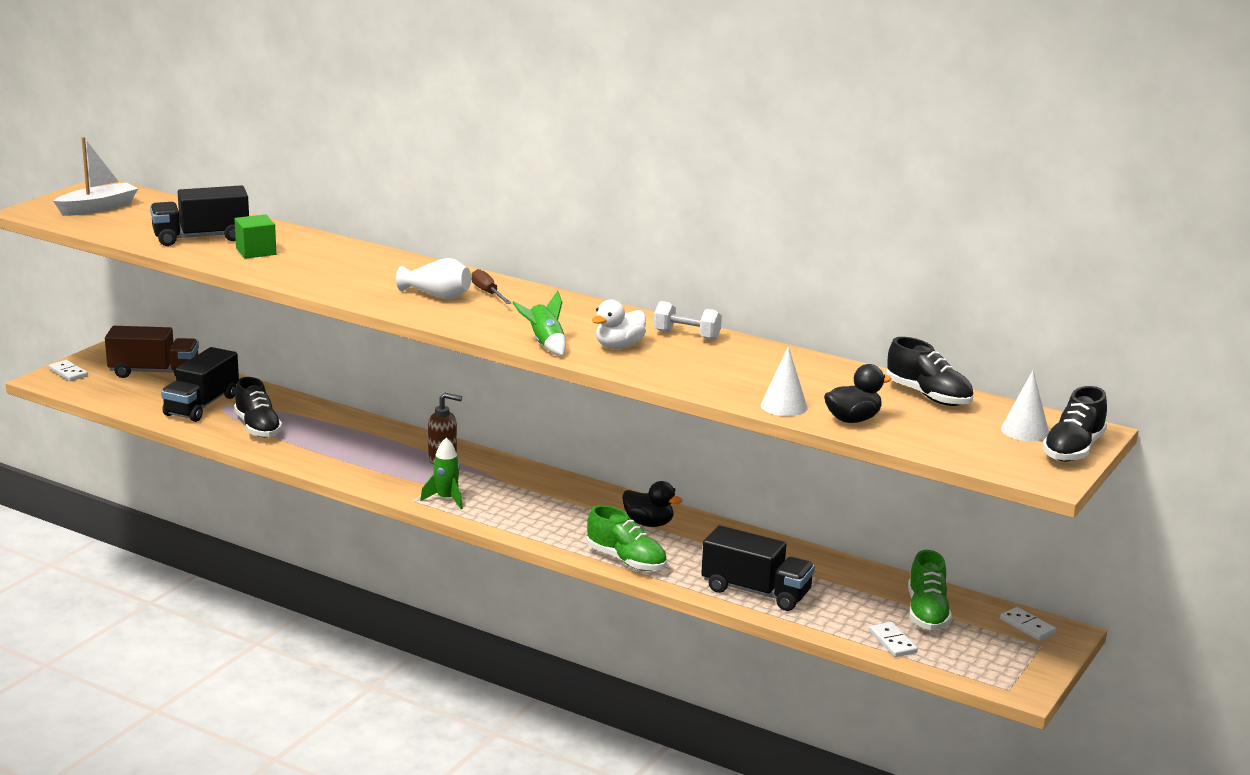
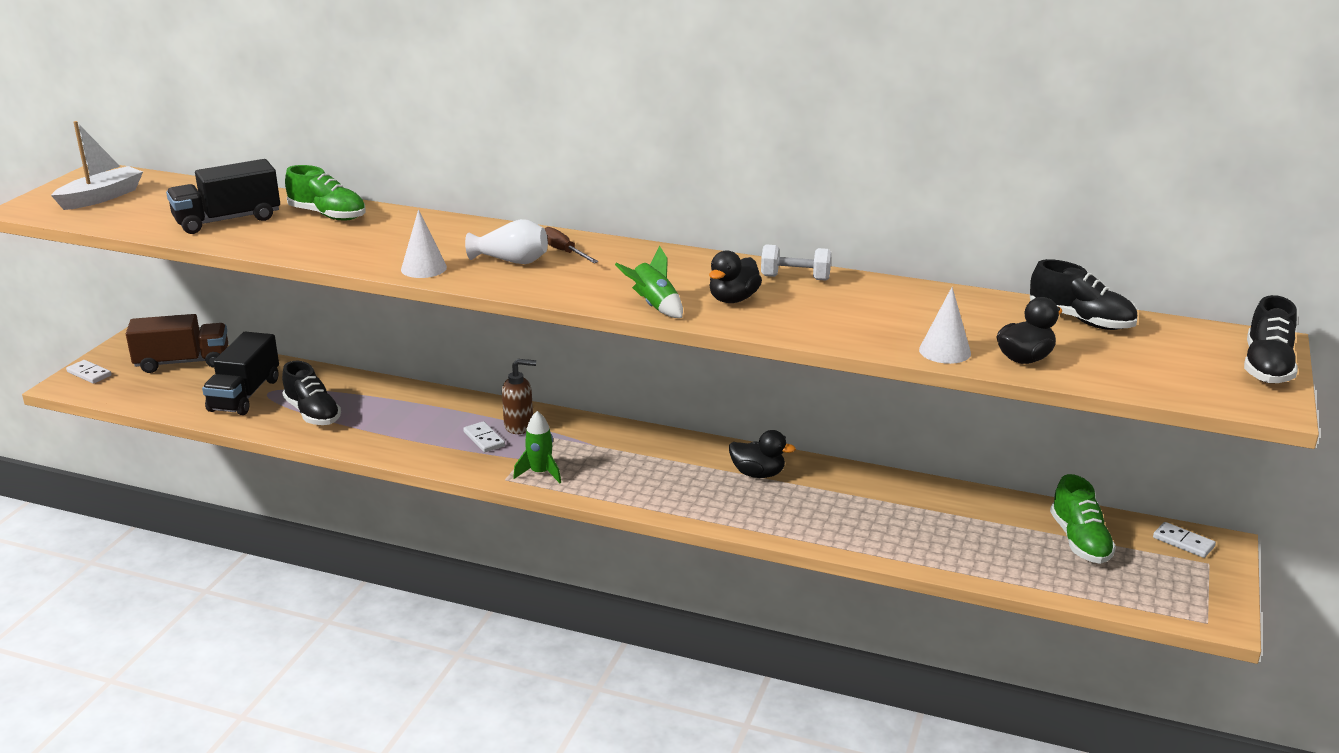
camera: 10 degrees left, 5 degrees up
(256, 251) = (293, 230): green cube -> none
(619, 346) = (733, 299): white duck -> black duck
(626, 560) = (755, 521): green shoe -> green shoe (328, 215)
(756, 592) = (901, 540): black truck -> none
(892, 642) = (1065, 582): white domino -> white domino (484, 439)
(1025, 431) = (1203, 350): white cone -> white cone (424, 268)

